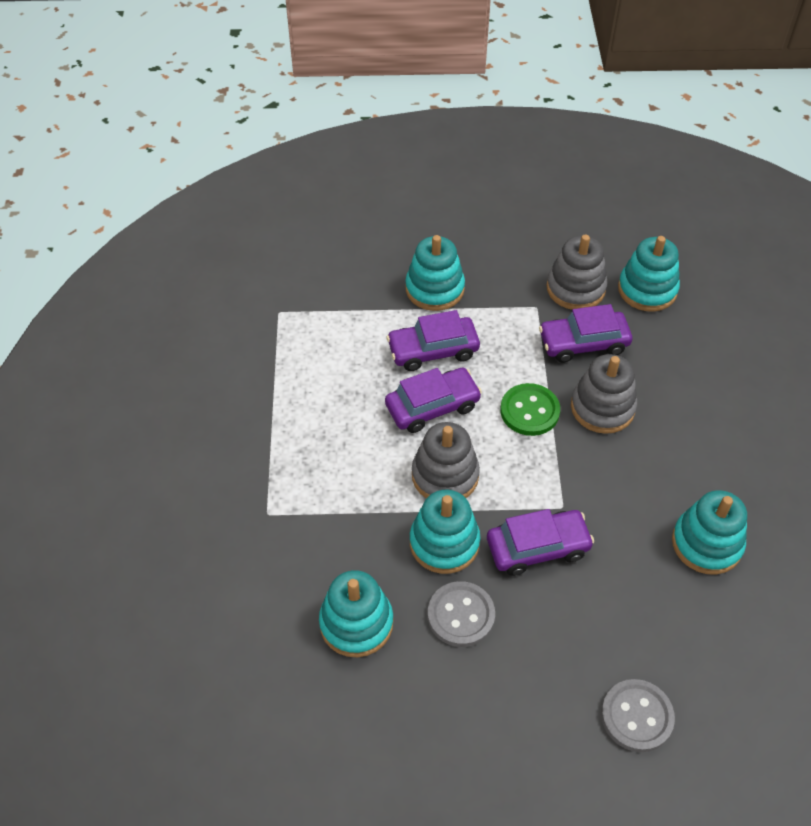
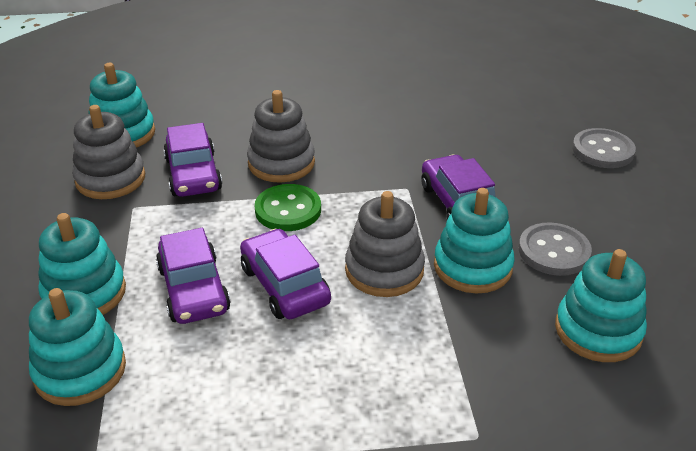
camera: 95 degrees left, 15 degrees down
(706, 543) = (426, 113): turquoise stacking toy -> turquoise stacking toy (80, 371)

